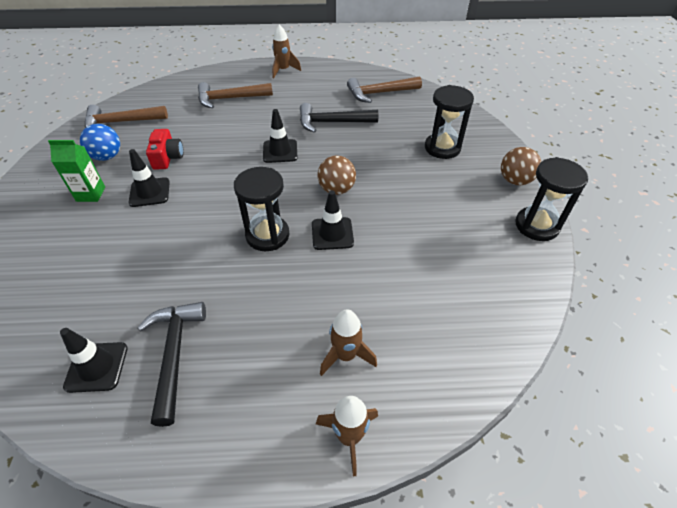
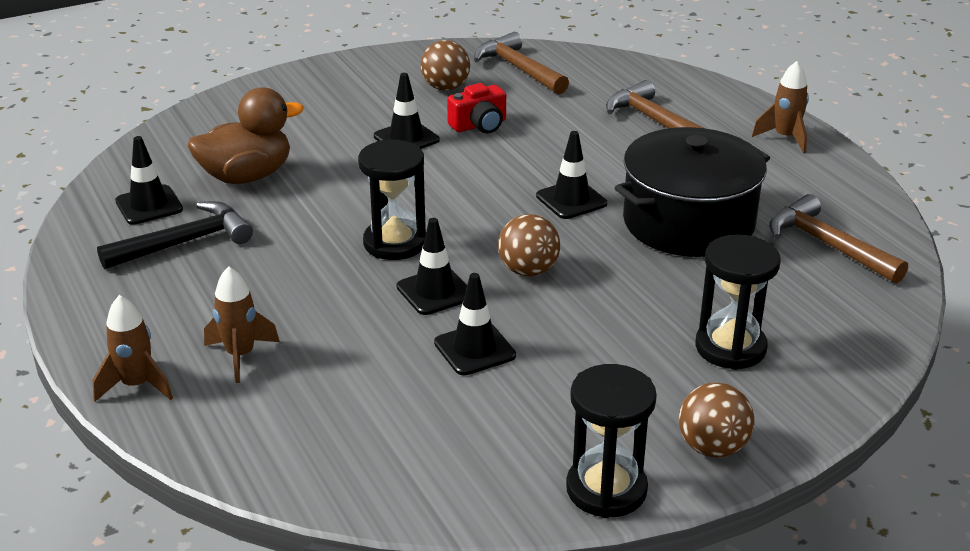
camera: 65 degrees right, 15 degrees down
(91, 194) = (374, 105): green carton -> none
(107, 156) = (445, 87): blue ball -> brown ball
(114, 289) = (246, 176): none -> brown duck
(332, 122) = (688, 222): black hammer -> black pot
(399, 235) = (474, 349): none -> black traffic cone

